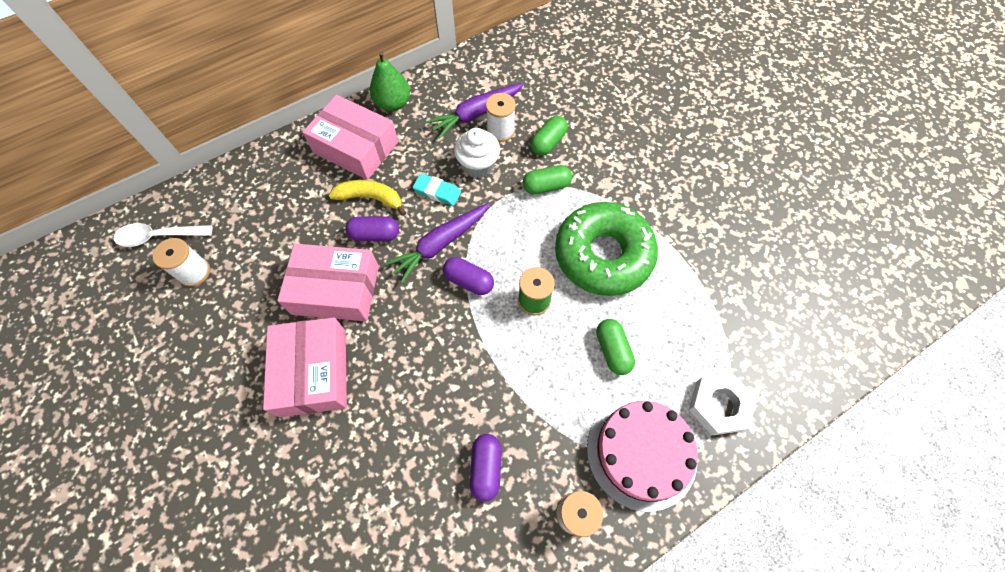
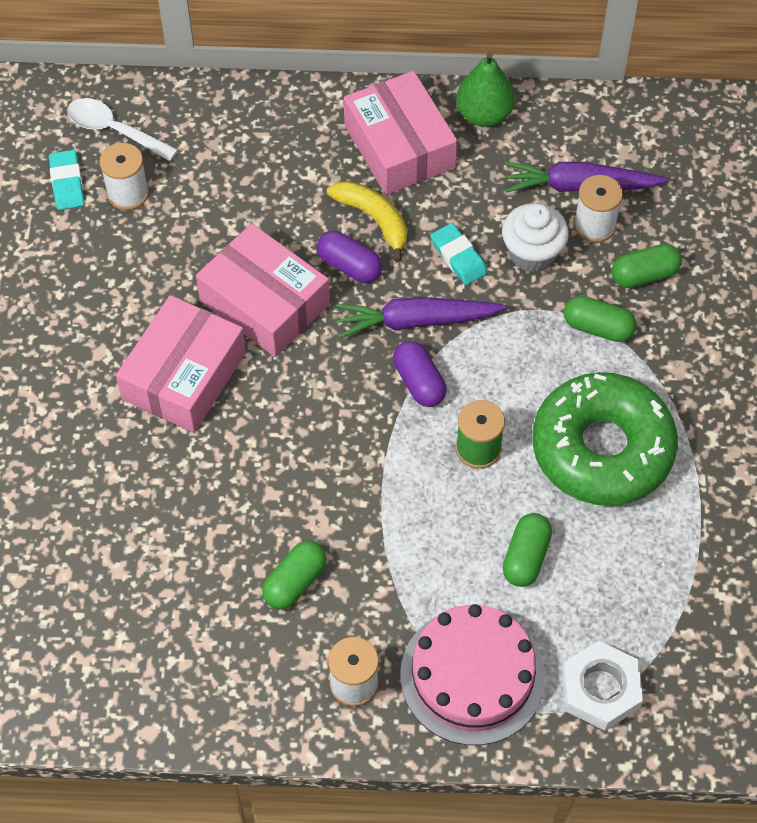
camera: 35 degrees right, 5 degrees down
(145, 289) = (67, 183): none -> turquoise eraser
(486, 468) = (295, 582): purple capsule -> green capsule

